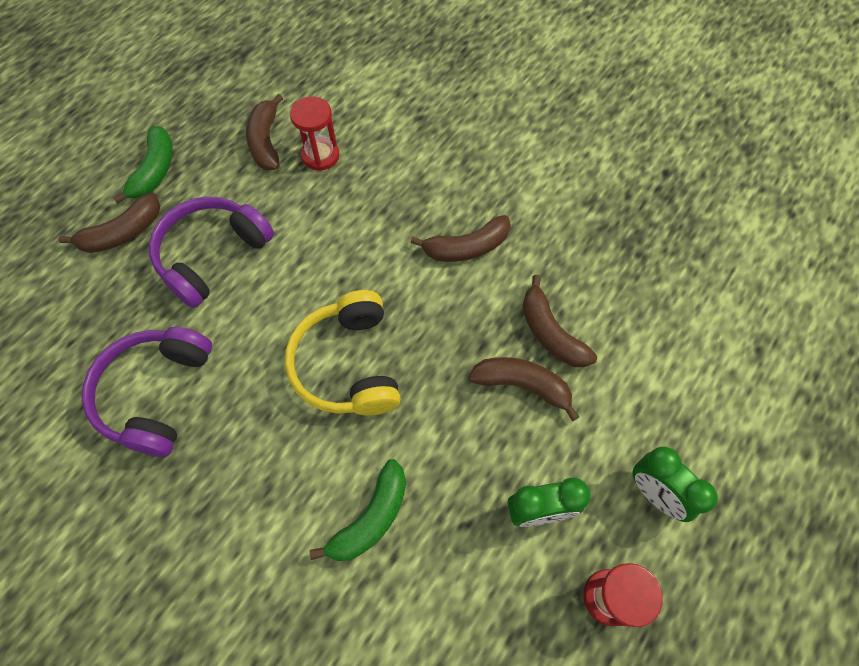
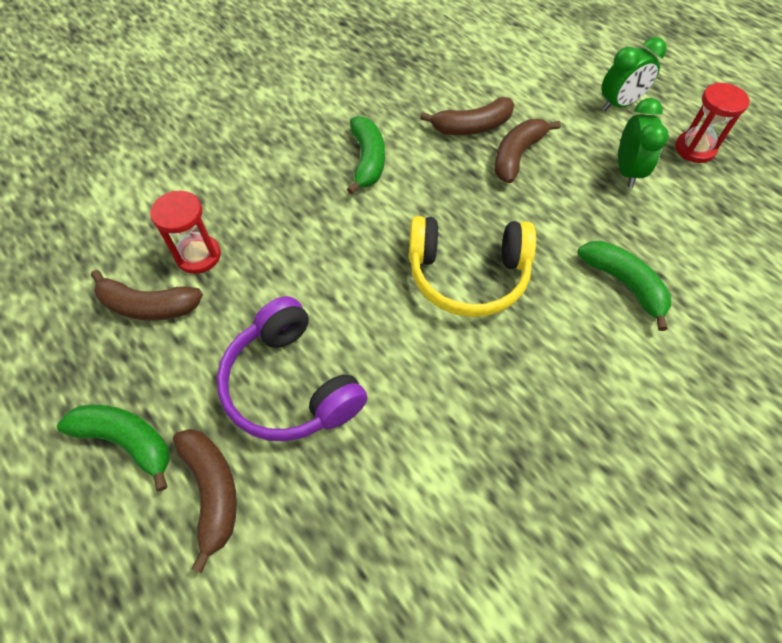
camera: 75 degrees left, 5 degrees down
(156, 394) = (460, 466): purple headphones -> none
(467, 247) = (367, 160): brown banana -> green banana

